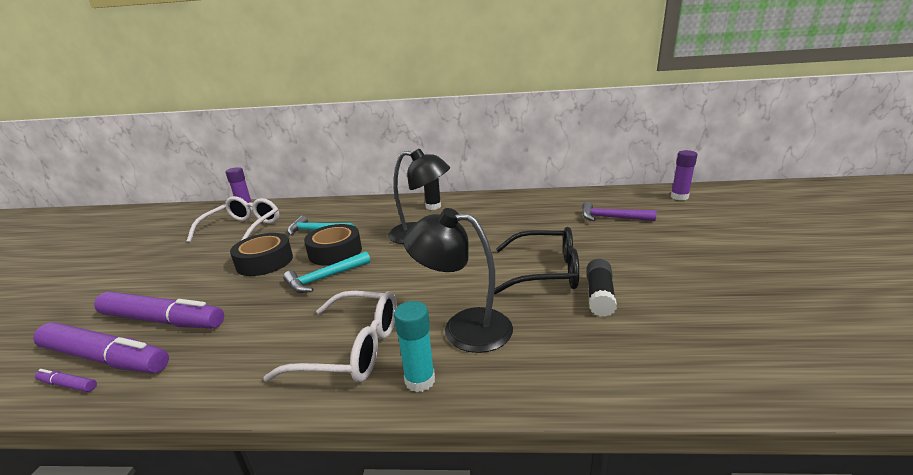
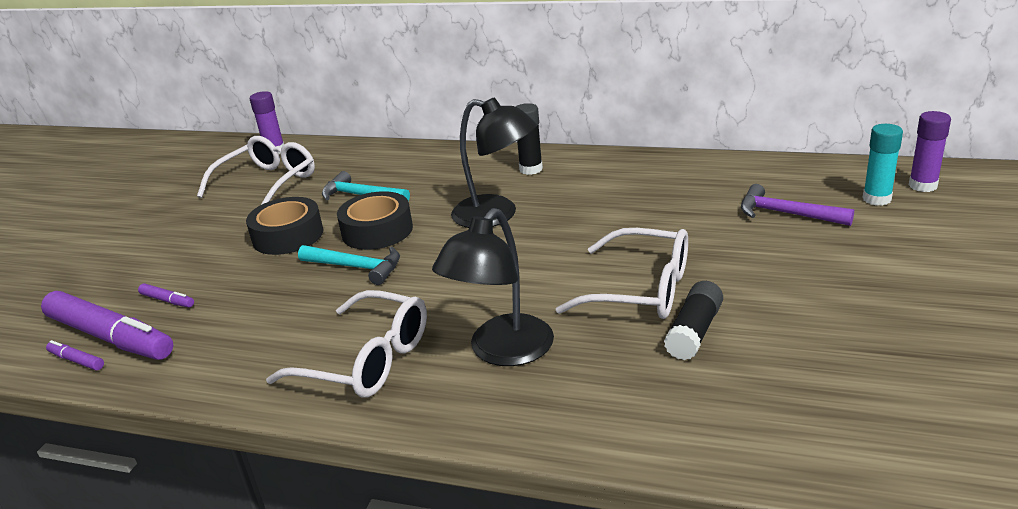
camera: 15 degrees right, 5 degrees up
(162, 320) = (167, 300): purple marker -> purple marker, size x0.42
(325, 278) = (356, 267): turquoise hammer -> turquoise hammer turned 135 degrees counterclockwise
(420, 380) = (430, 405): turquoise glue stick -> turquoise glue stick (876, 199)
(463, 327) = (502, 352): black lamp -> black lamp turned 90 degrees counterclockwise
(545, 272) = (641, 290): black glasses -> white glasses

